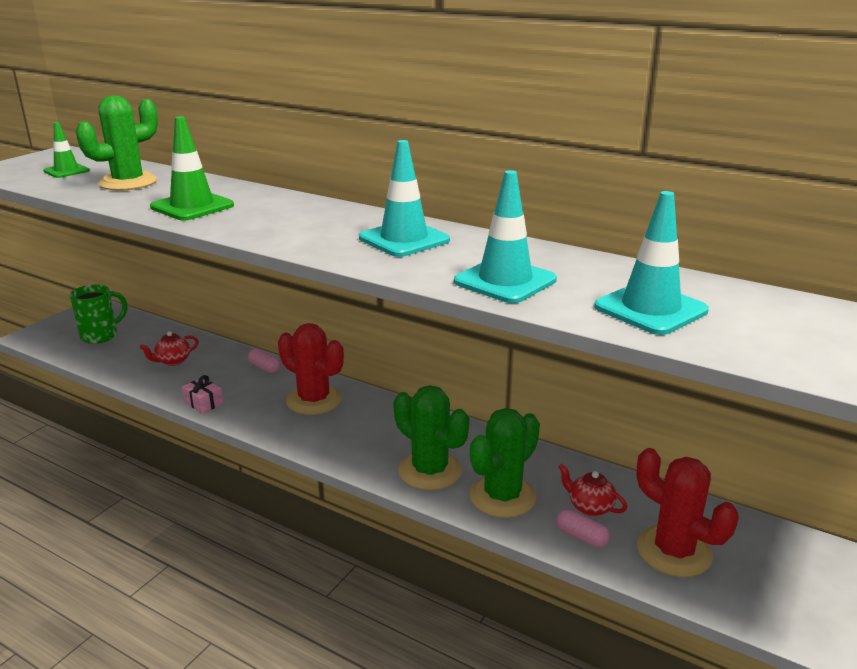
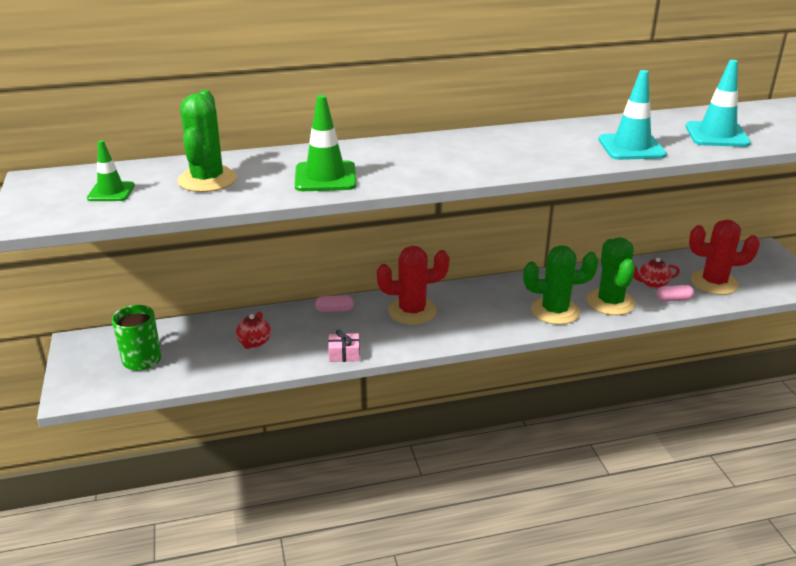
camera: 45 degrees left, 5 degrees up
(404, 239) = (521, 145): turquoise traffic cone -> none

